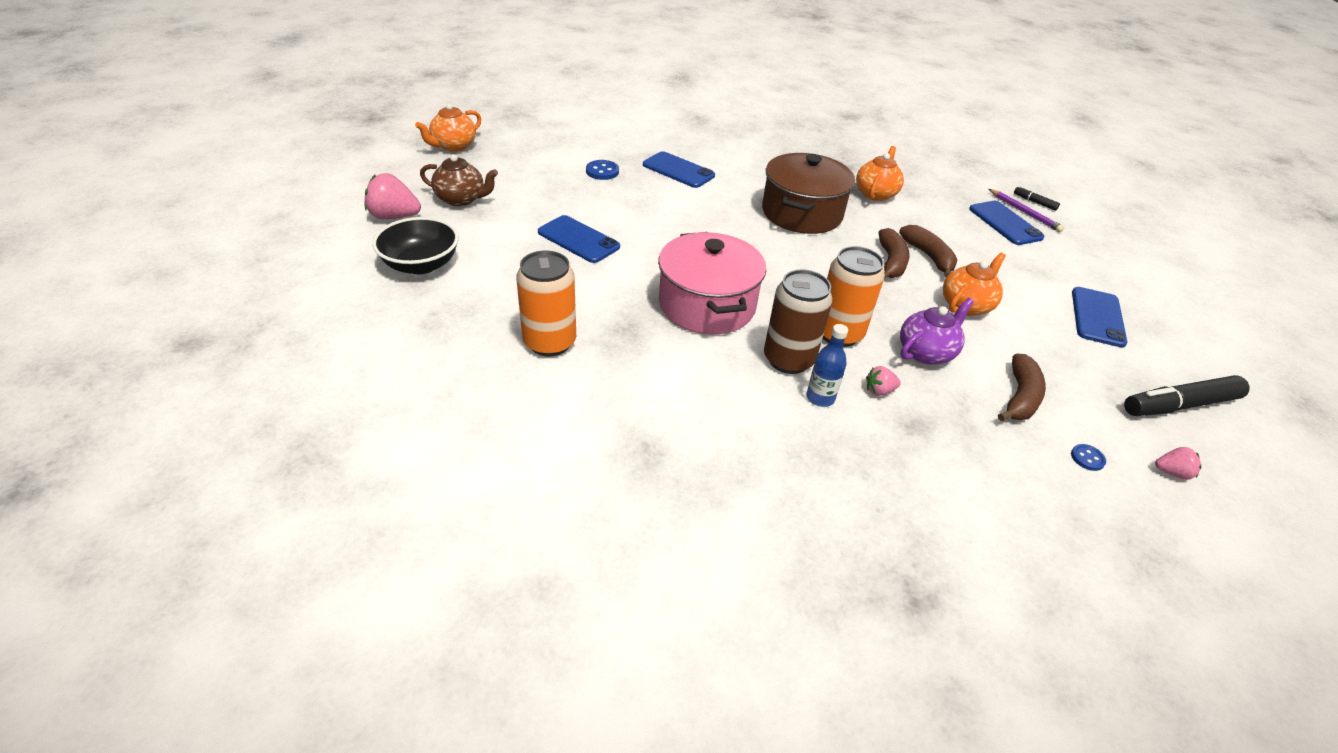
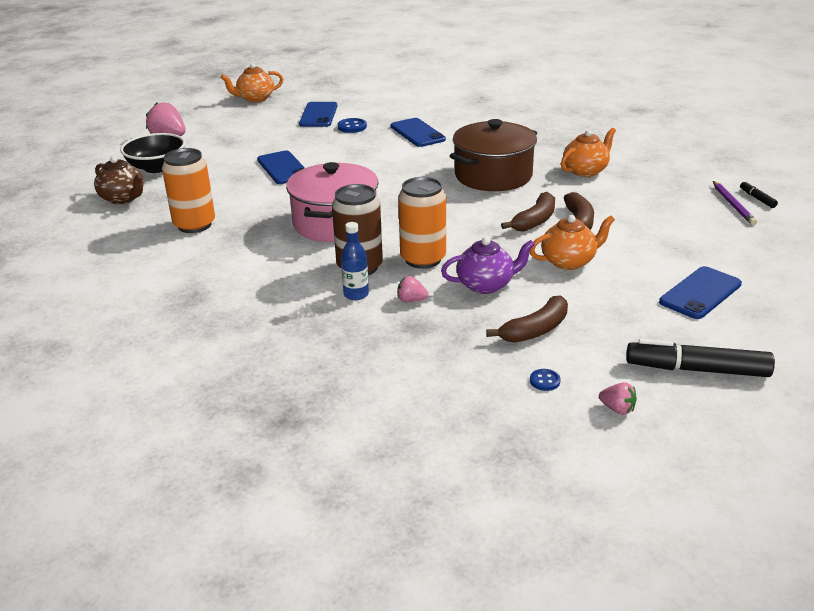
camera: 30 degrees right, 10 degrees down
(461, 199) = (225, 132): brown teapot -> brown teapot (123, 198)
(1005, 223) = (697, 210): blue phone -> blue phone (318, 115)

